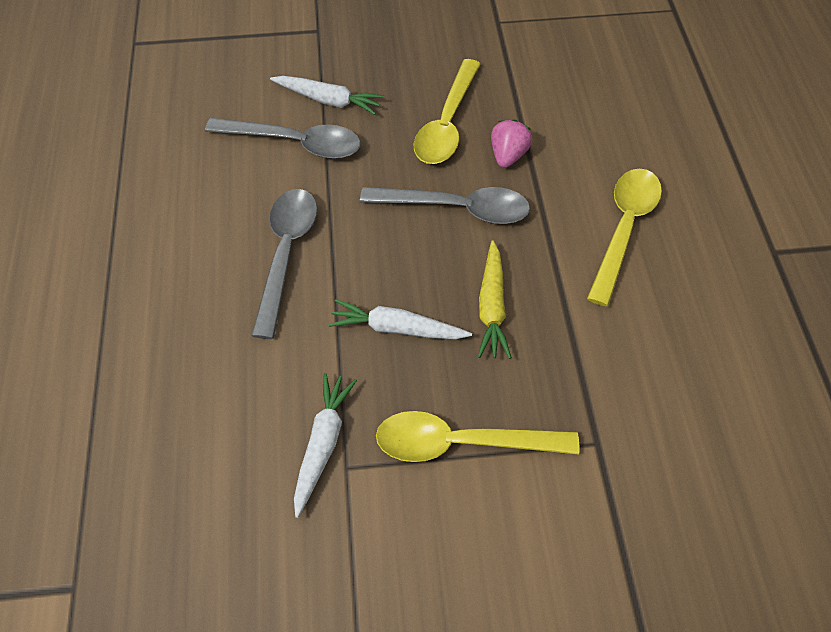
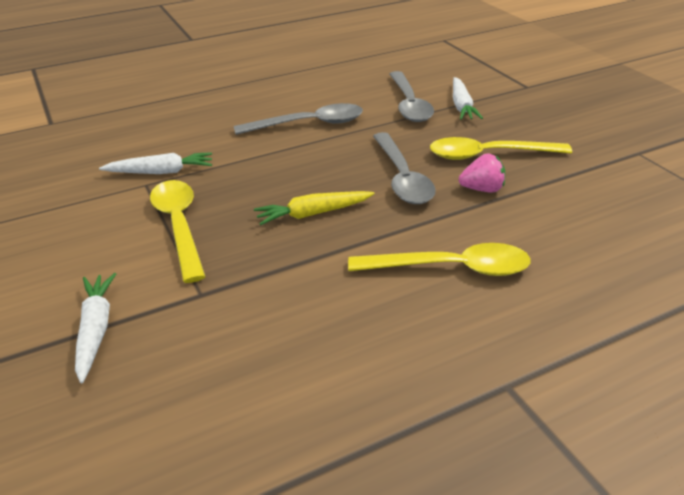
camera: 70 degrees right, 20 degrees down
(397, 328) = (269, 178): white carrot -> white carrot (96, 330)

